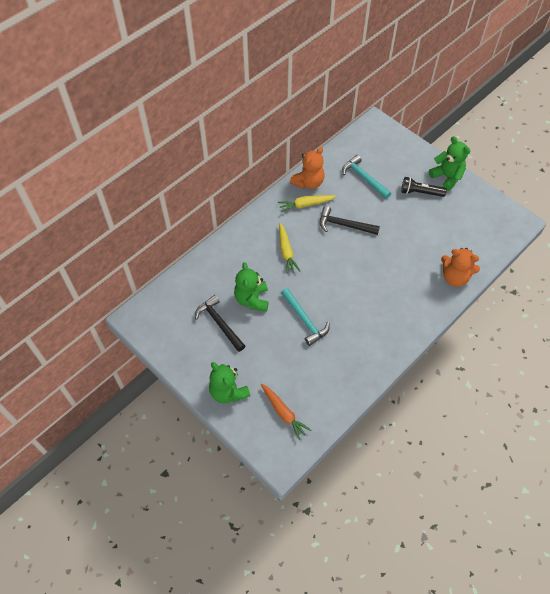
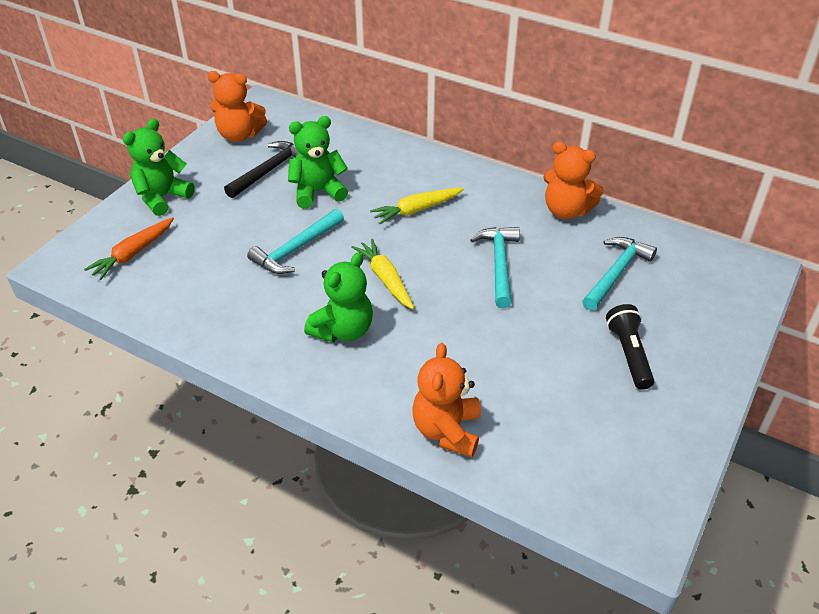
camera: 75 degrees right, 15 degrees down
(170, 336) = (239, 135): none -> orange teddy bear
(306, 204) = (519, 215): yellow carrot -> yellow carrot (385, 279)
(344, 225) = (499, 264): black hammer -> turquoise hammer
(447, 177) = (694, 390): green teddy bear -> green teddy bear (343, 330)

